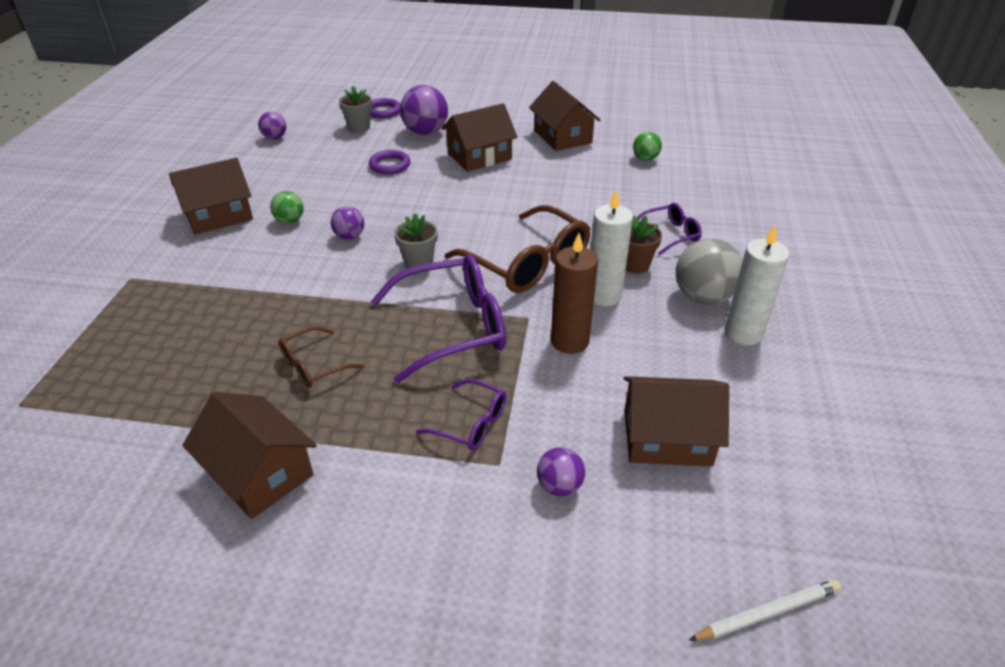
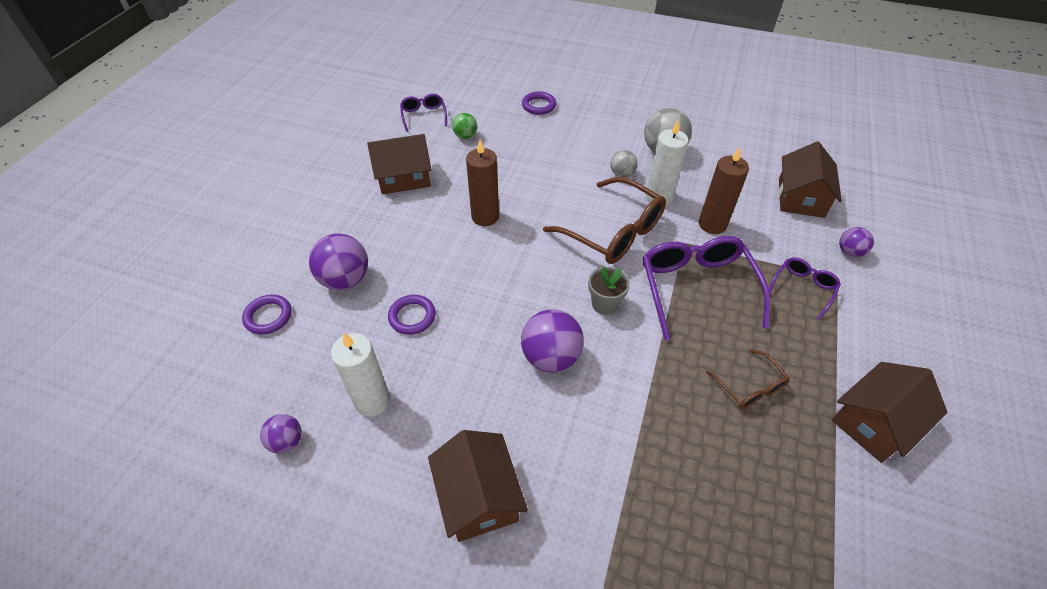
camera: 80 degrees left, 10 degrees up
(290, 221) = (508, 414): green ball -> none
(349, 236) = (551, 357): purple ball -> purple ball, size x1.78
(359, 127) = (302, 343): grey flower pot -> none
(479, 156) = (420, 241): brown house -> none
(523, 184) = (485, 216): none -> brown candle
(528, 263) = (614, 232): brown glasses -> brown glasses turned 75 degrees clockwise
(635, 265) = (622, 174): brown flower pot -> grey ball
(670, 234) = (584, 148): purple glasses -> purple glasses (424, 116)
(735, 196) = (539, 105): none -> purple ring
(743, 333) = (702, 143): white candle -> white candle (372, 401)
(767, 613) = (913, 190): white pencil -> none

